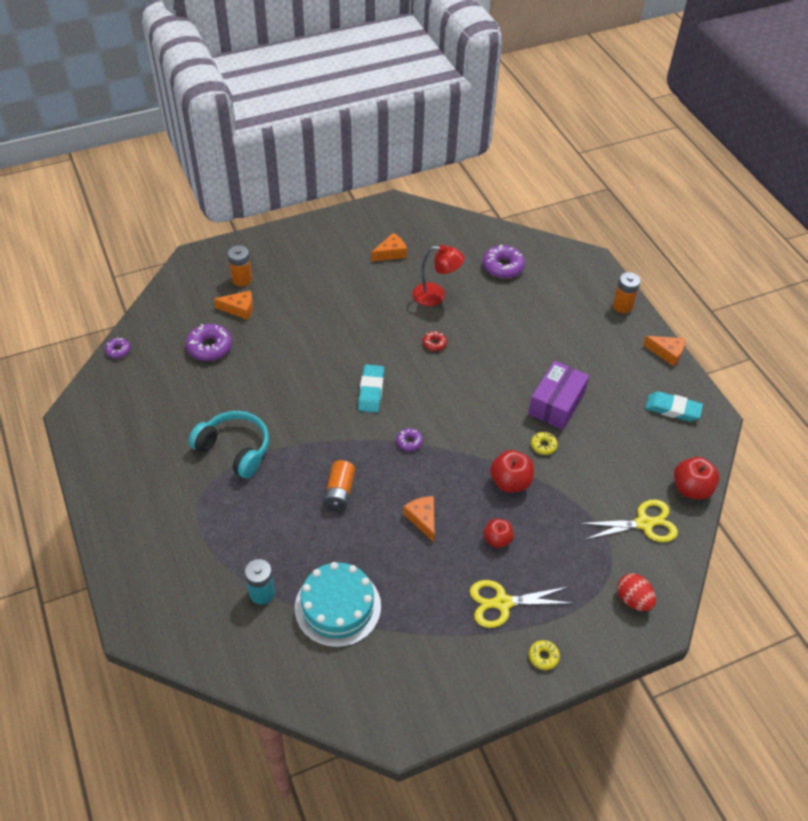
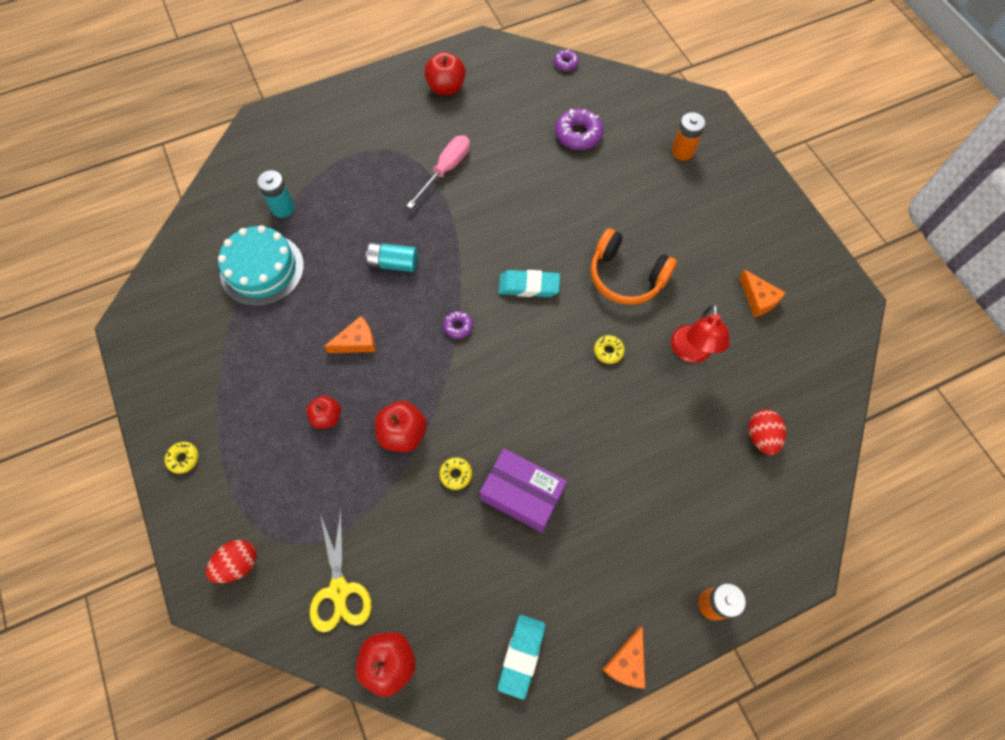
camera: 90 degrees right, 15 degrees up
(126, 448) = (446, 88): none -> red apple
(234, 449) = (446, 170): turquoise headphones -> pink screwdriver
(239, 309) = (636, 154): orange cheese -> none
(340, 491) = (393, 263): orange battery -> turquoise battery
(365, 327) = (626, 276): none -> orange headphones
(434, 344) = (608, 351): red donut -> yellow donut
(502, 603) = (249, 420): yellow scissors -> none
(503, 267) = (761, 436): purple donut -> red egg

